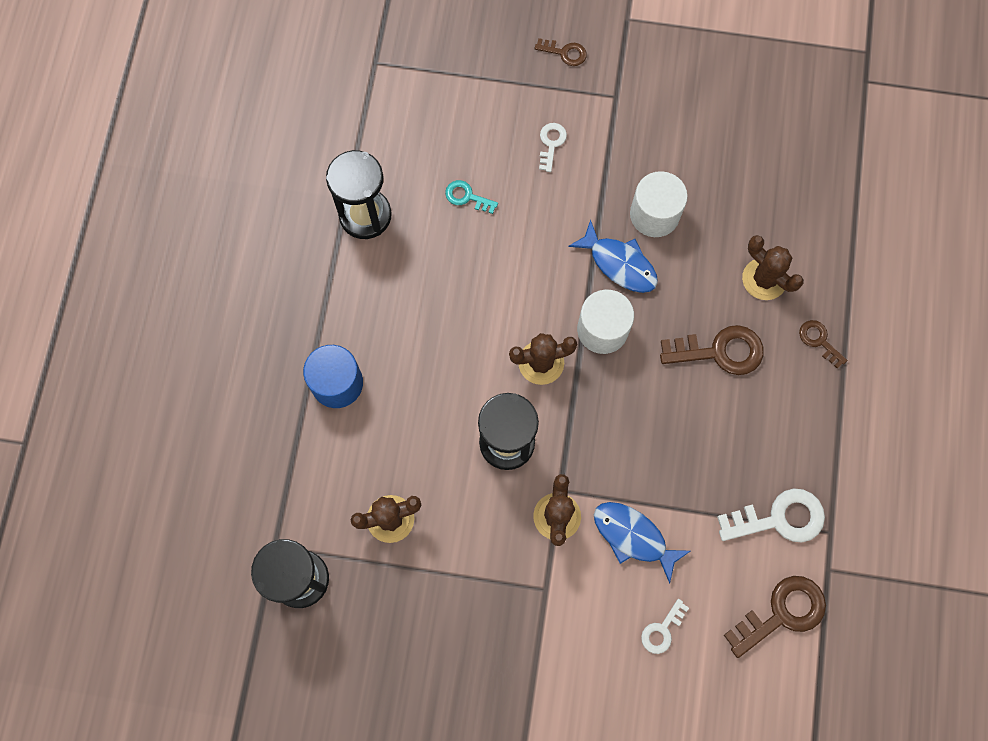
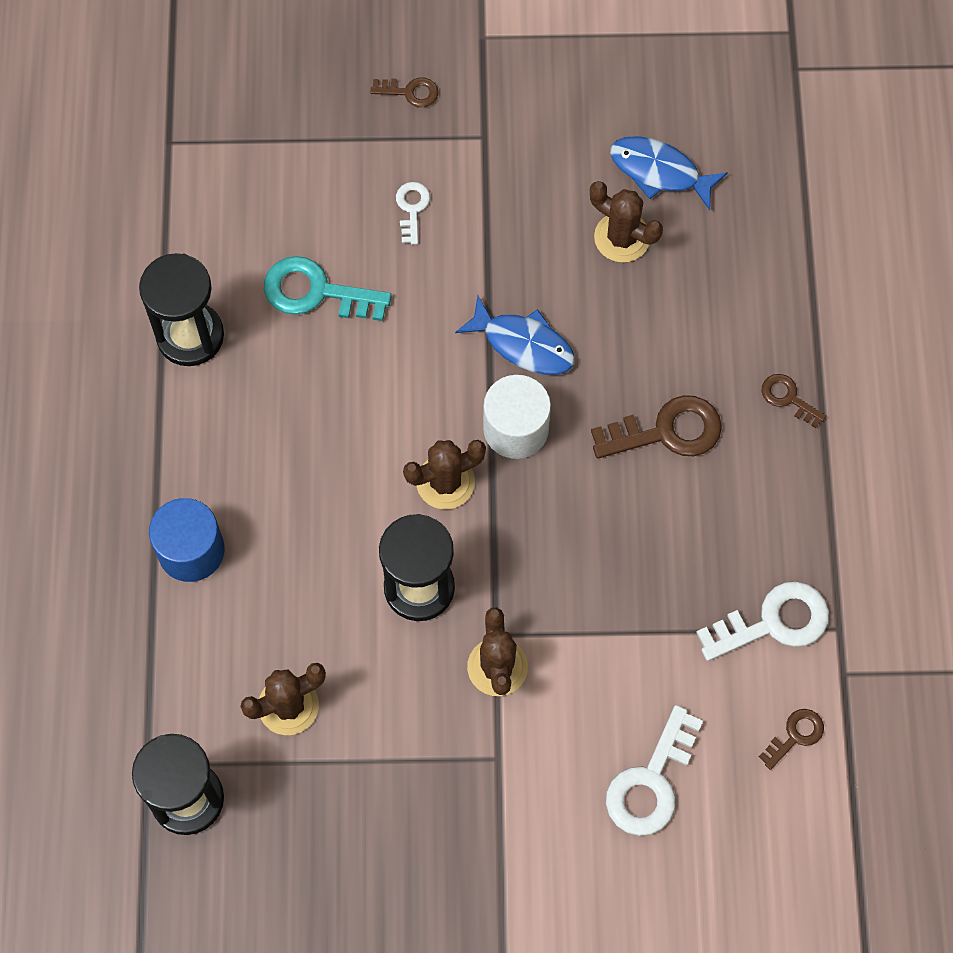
camera: 10 degrees left, 5 degrees down
(467, 197) = (316, 292): turquoise key -> turquoise key, size x1.83
(633, 537) = (596, 675): blue fish -> blue fish (659, 172)
(654, 214) = (557, 276): white cylinder -> none
(662, 630) = (651, 782): white key -> white key, size x1.83
(764, 279) = (708, 334): brown cactus -> brown cactus (622, 237)
(782, 613) = (795, 735): brown key -> brown key, size x0.55

